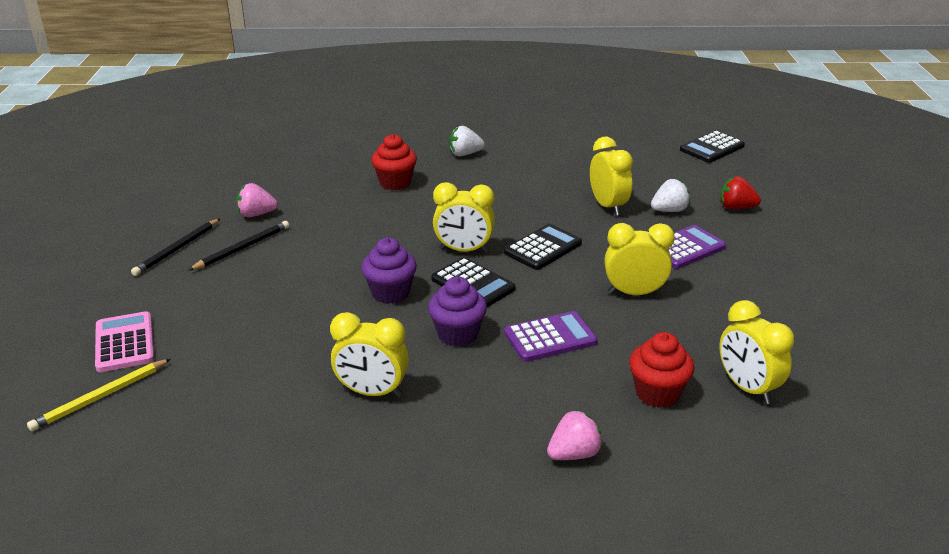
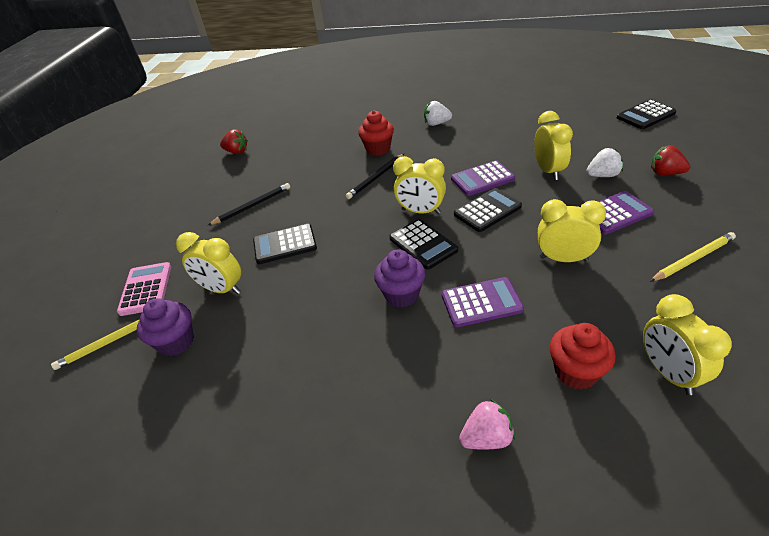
camera: 15 degrees right, 10 degrees up
(177, 249) = (206, 206): black pencil -> black pencil (376, 178)
(200, 186) = (237, 152): none -> red strawberry
(256, 214) = (270, 176): pink strawberry -> none
(299, 289) = (285, 245): none -> black calculator
(372, 392) = (319, 351): yellow clock -> yellow clock (222, 289)
(390, 293) = (354, 251): purple cupcake -> purple cupcake (176, 342)
(532, 215) = (482, 179): none -> purple calculator
(767, 289) = (693, 259): none -> yellow pencil

